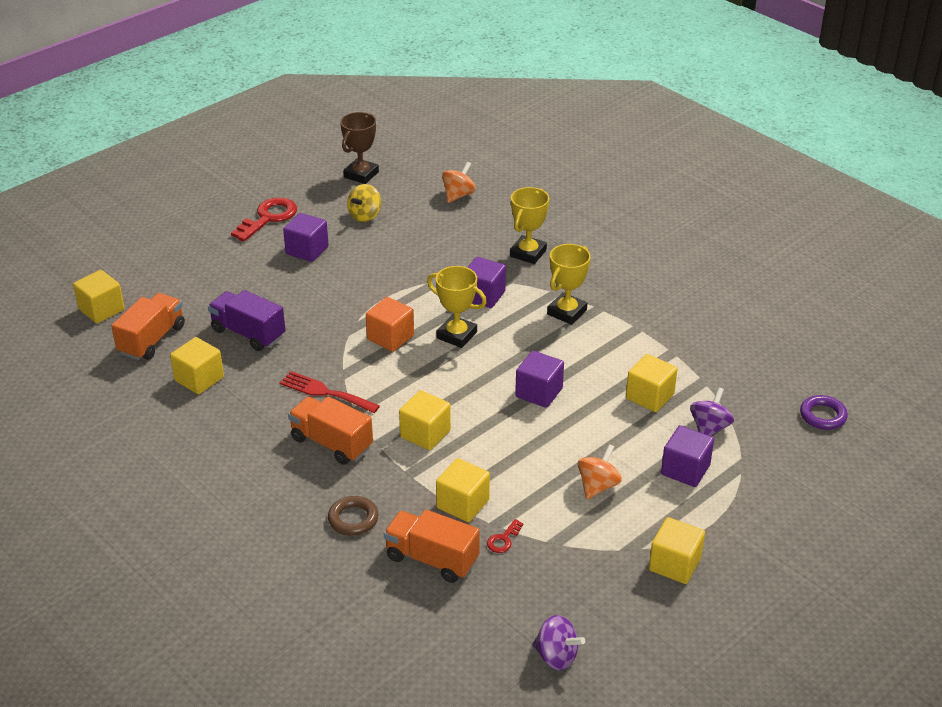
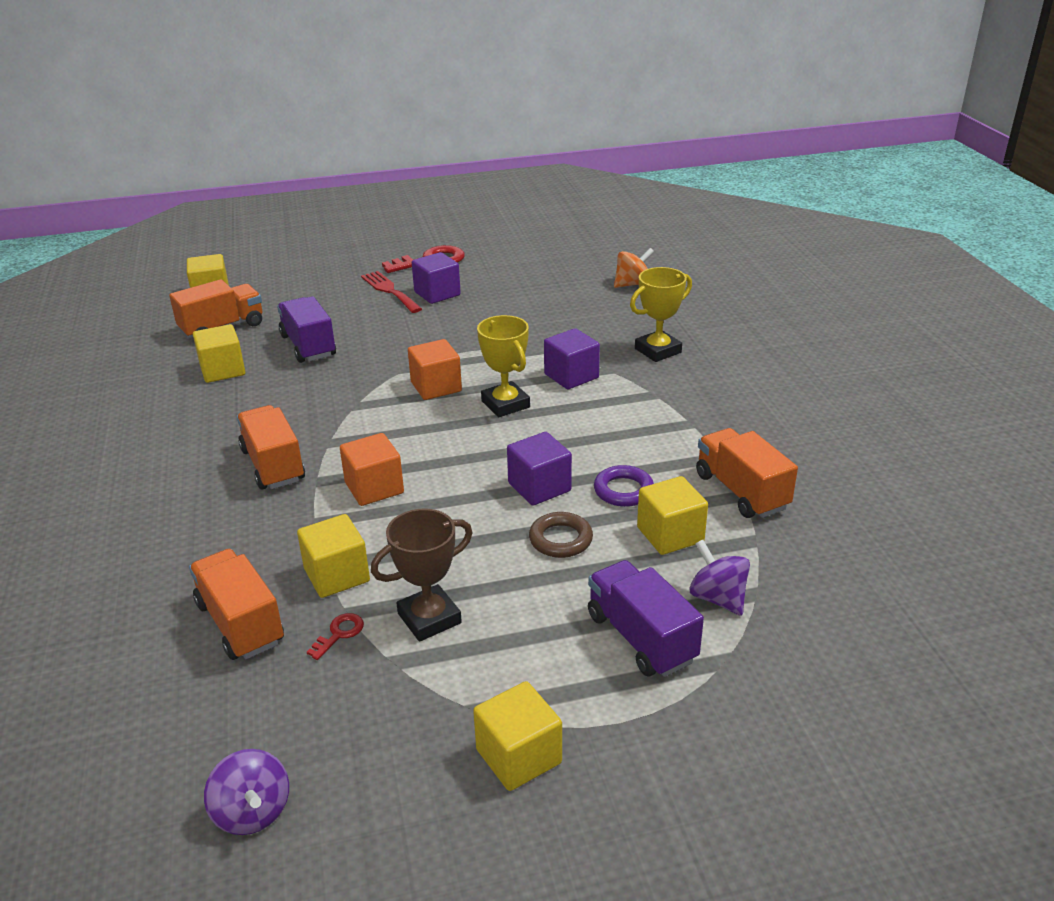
camera: 30 degrees right, 5 degrees down
(325, 392) = (319, 416): red fork -> red fork (389, 291)
(353, 519) = (210, 547): brown ring -> brown ring (560, 539)
(361, 174) = (552, 247): brown trophy -> brown trophy (429, 618)
(365, 216) = (521, 279): yellow spinning top -> none
(425, 434) = (374, 488): yellow cube -> orange cube
(503, 539) = (339, 634): red key -> red key turned 150 degrees clockwise
(567, 312) = (649, 417): yellow trophy -> none
(598, 486) = (510, 615): orange spinning top -> none
(670, 350) = (741, 491): none -> orange truck
(685, 470) = (641, 638): purple cube -> purple truck
(709, 428) = (717, 598): purple spinning top -> purple spinning top turned 90 degrees counterclockwise
(823, 416) = (898, 639): purple ring -> purple ring (623, 490)

